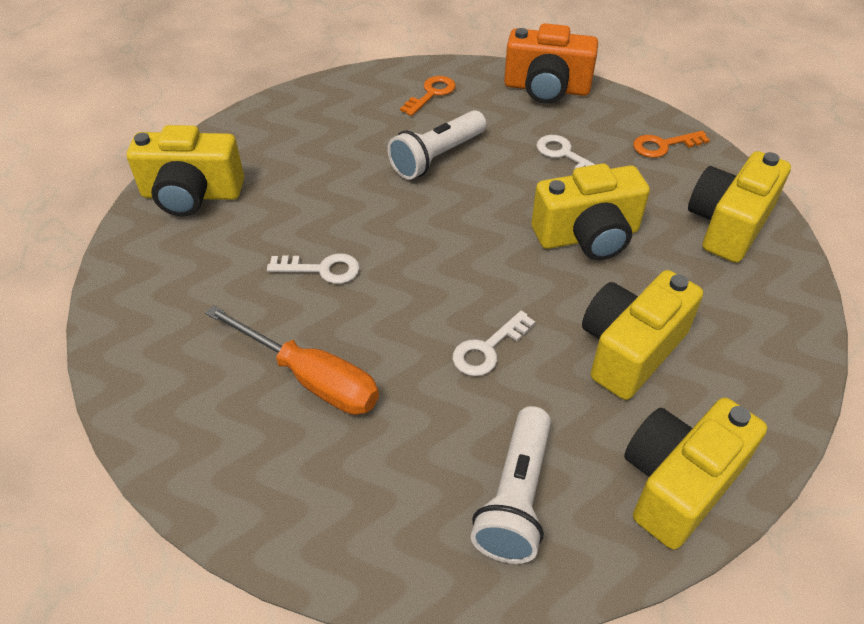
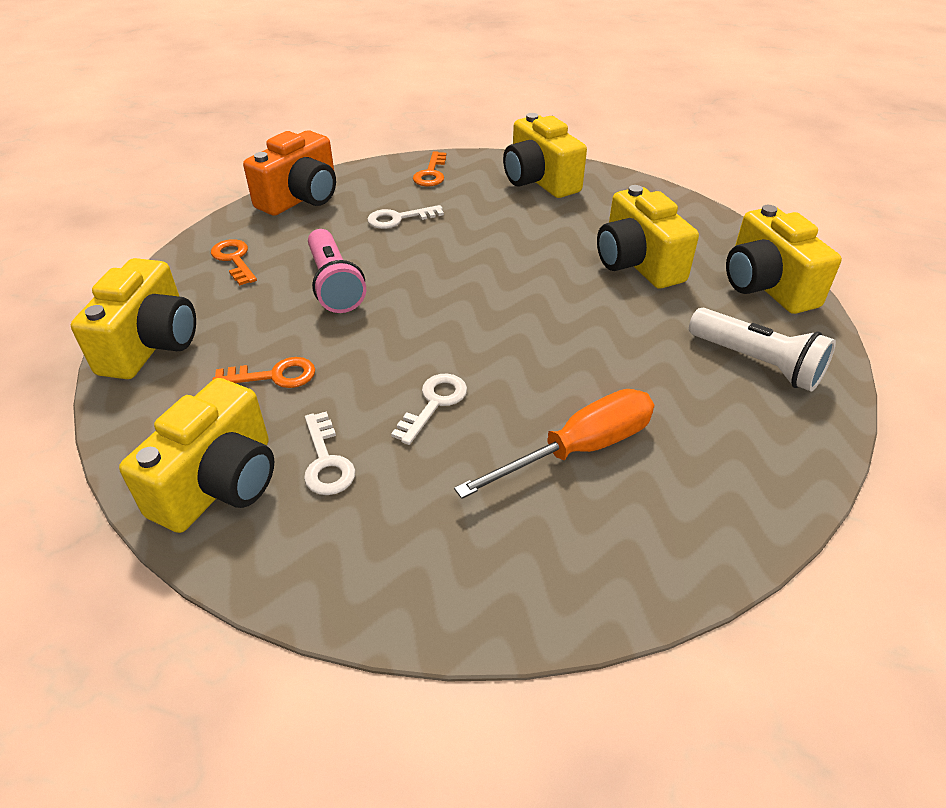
camera: 65 degrees left, 5 degrees down
(308, 173) = (274, 376): none -> orange key
(437, 157) = (334, 285): white flashlight -> pink flashlight
(487, 349) = (600, 330): white key -> white key (326, 461)
(587, 236) = (505, 241): yellow camera -> yellow camera (151, 344)

